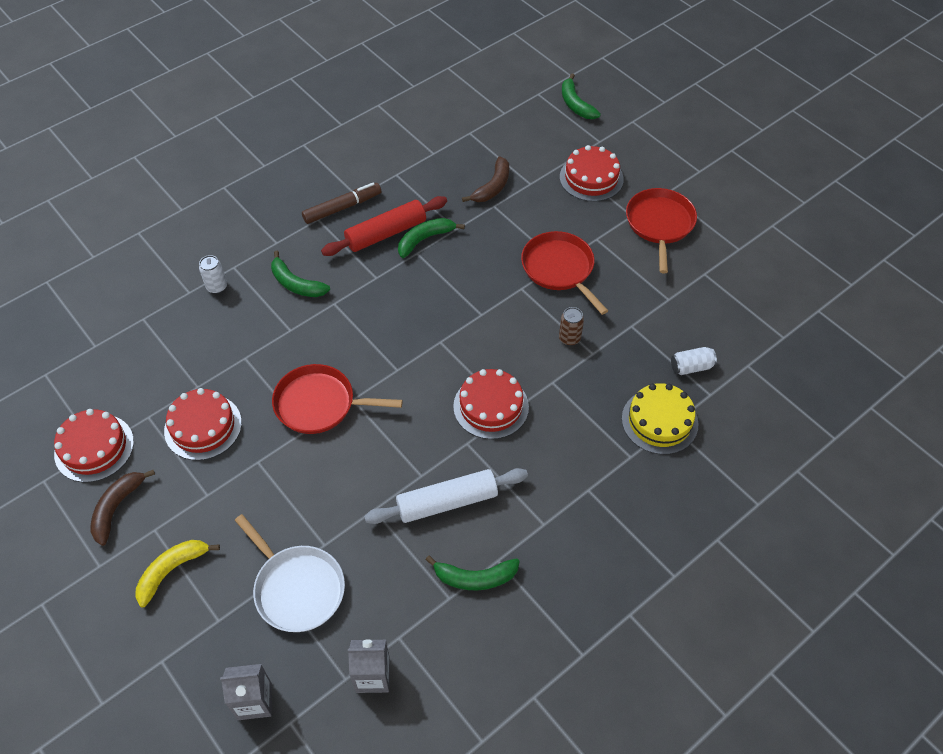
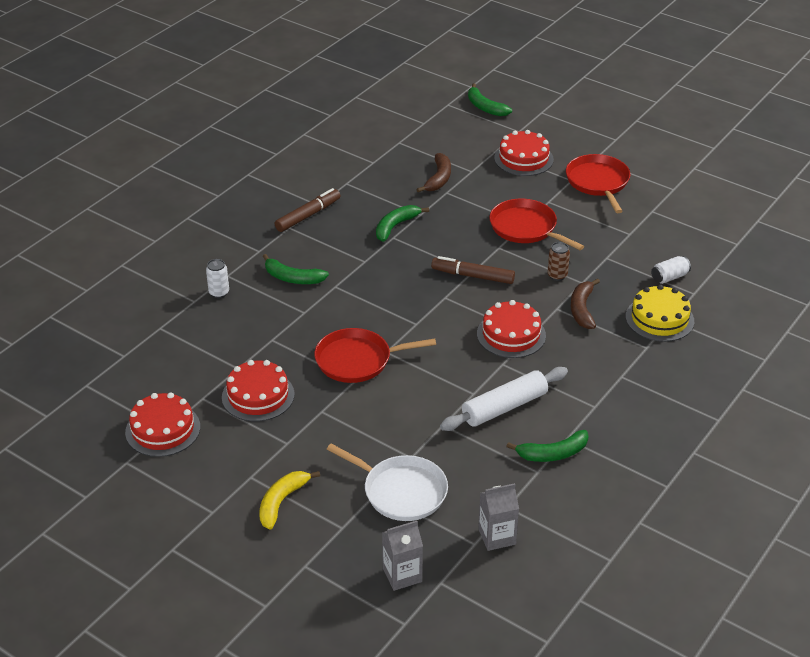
camera: 15 degrees left, 15 degrees down
(117, 508) = (207, 468): brown banana -> brown banana (582, 309)
(386, 233) = (358, 228): red rolling pin -> none
(480, 320) = (473, 276): none -> brown marker

